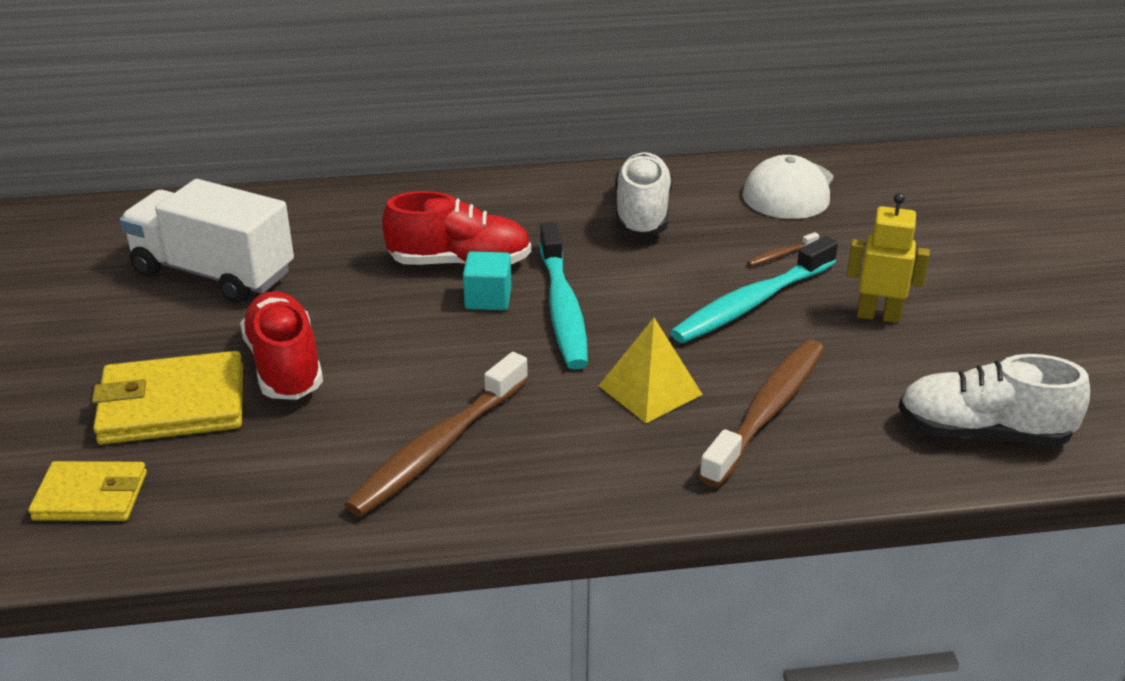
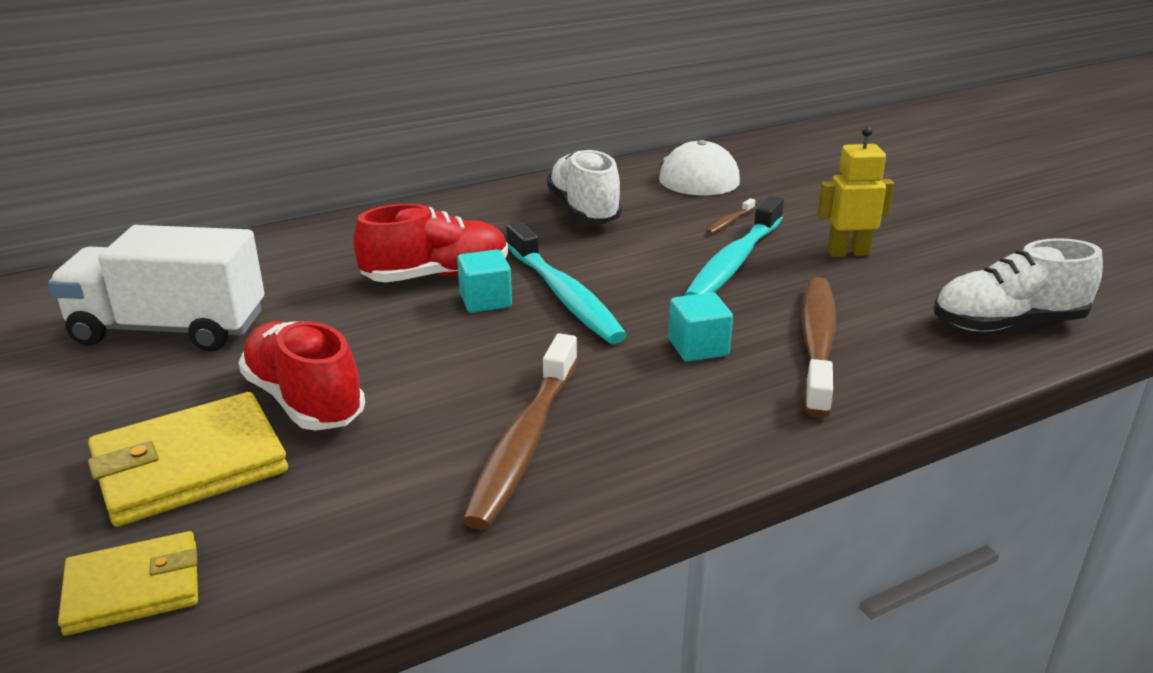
camera: 20 degrees left, 5 degrees down
(650, 390) = (698, 347): yellow pyramid -> turquoise cube

